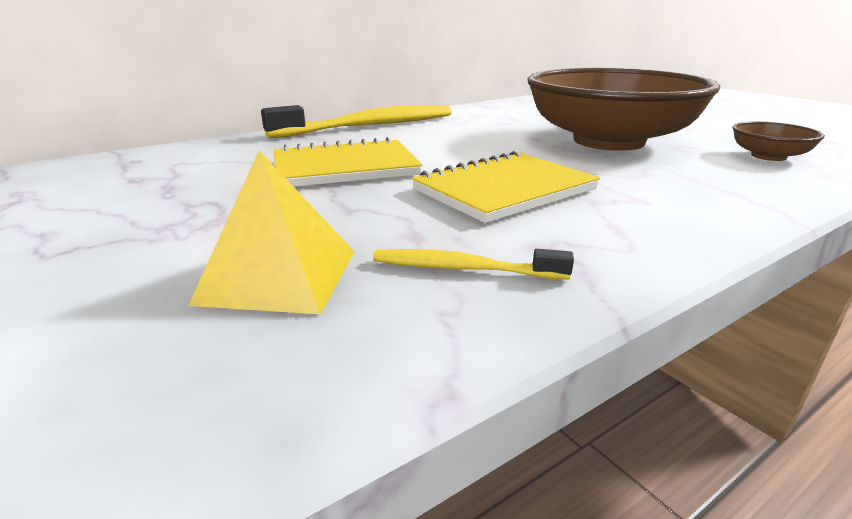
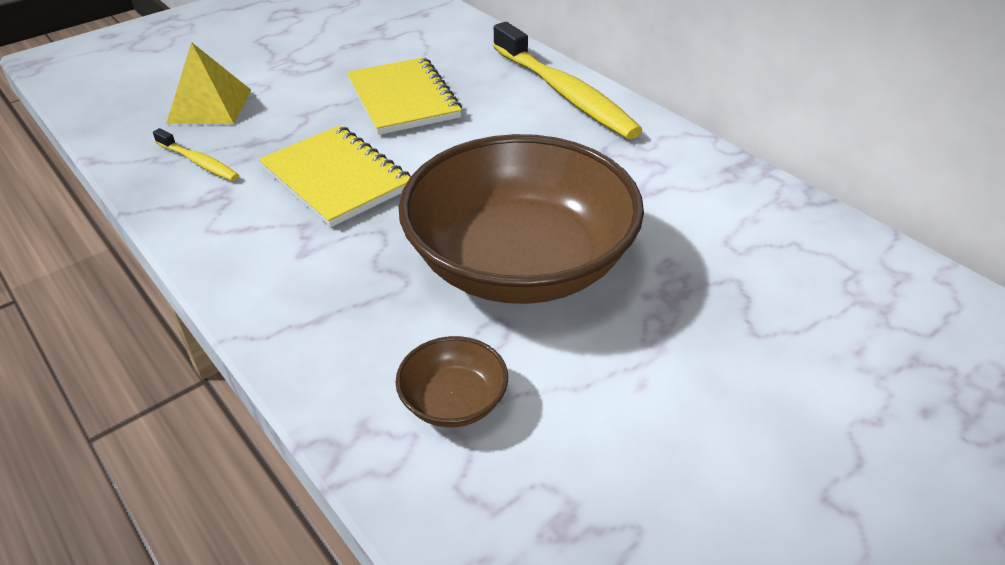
camera: 85 degrees right, 15 degrees up
(464, 269) = (198, 162): yellow toothbrush -> yellow toothbrush turned 120 degrees clockwise

